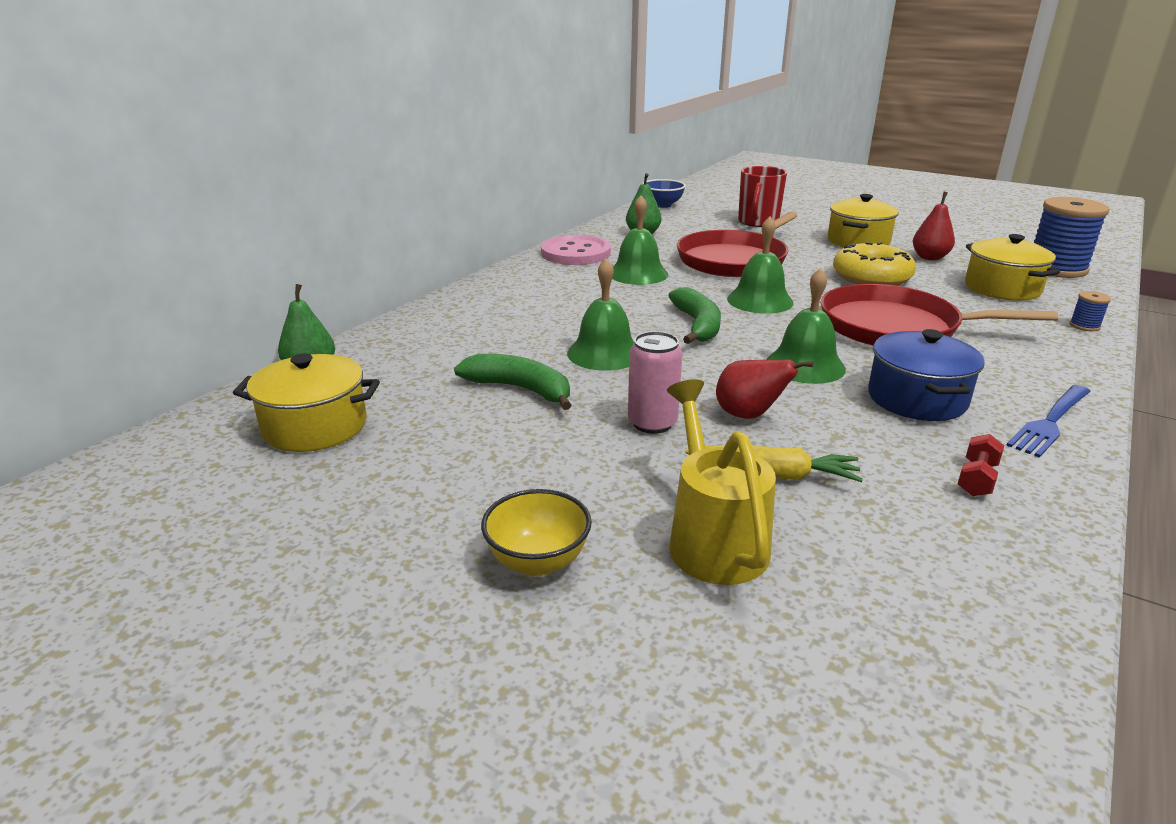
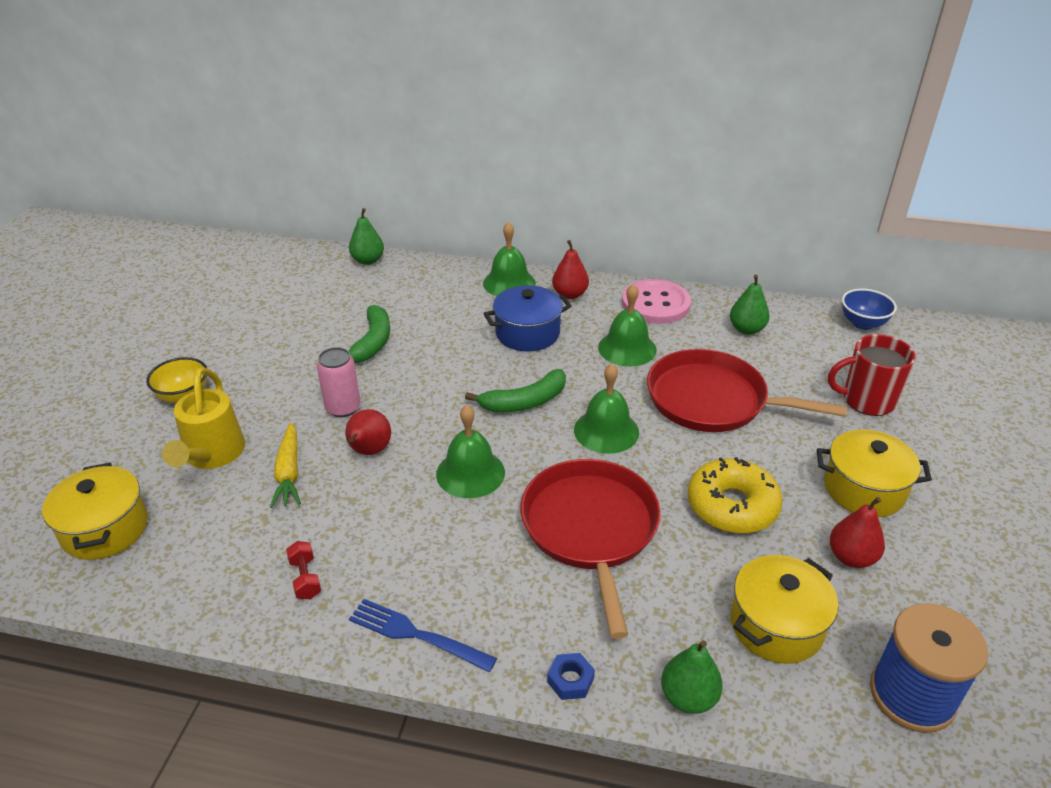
camera: 70 degrees right, 10 degrees up
(315, 427) = (300, 286): yellow pot -> yellow pot (105, 529)
(524, 280) = (570, 294): none -> red pear
(604, 353) = (445, 365): green bell -> green bell (509, 283)
(713, 539) = (212, 455): yellow watering can -> yellow watering can turned 120 degrees clockwise
(916, 399) = (431, 544): blue pot -> blue pot (527, 333)
(976, 479) = (305, 578): red dumbbell -> red dumbbell turned 60 degrees clockwise
(1083, 362) = (570, 680): none -> blue nut
(1084, 326) = (688, 697): blue spool -> green pear

